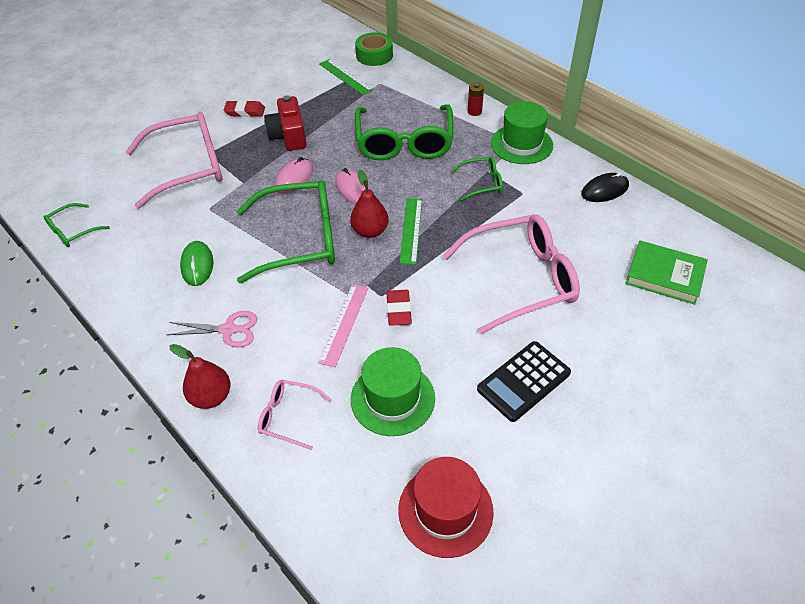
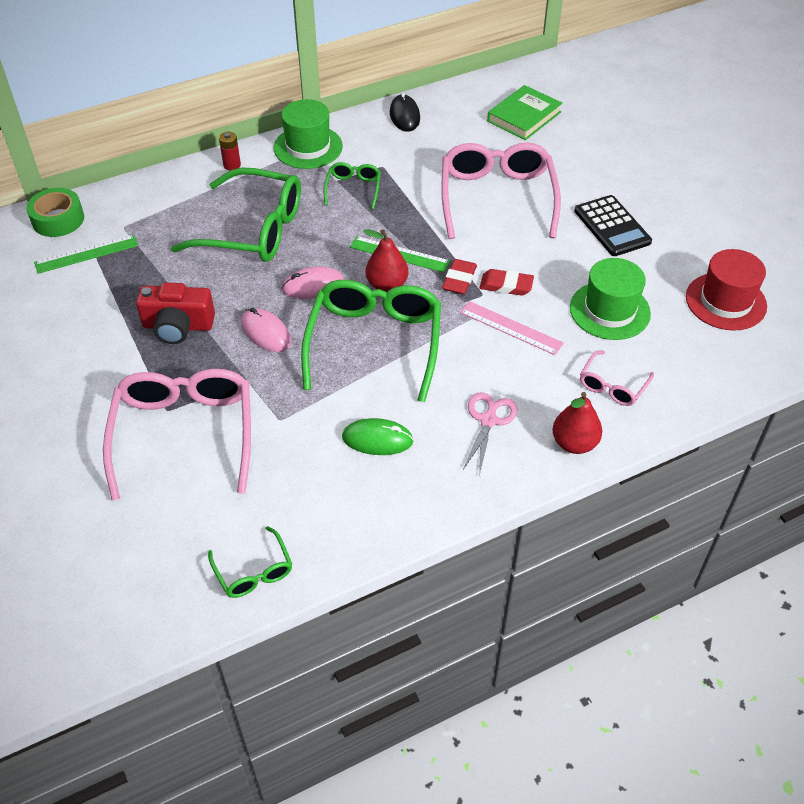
camera: 75 degrees left, 0 degrees up
(245, 111) = (96, 362): red eraser -> red eraser (459, 280)

